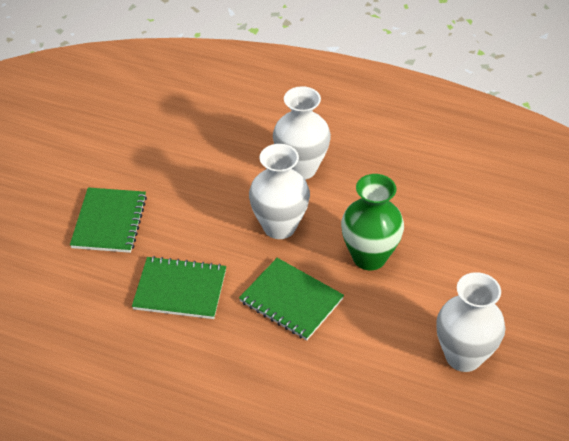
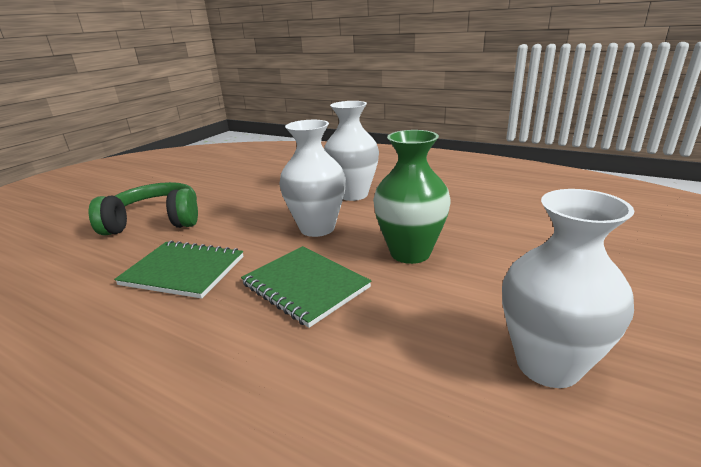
camera: 10 degrees right, 20 degrees down
(109, 222) = (155, 221): green notebook -> green headphones

